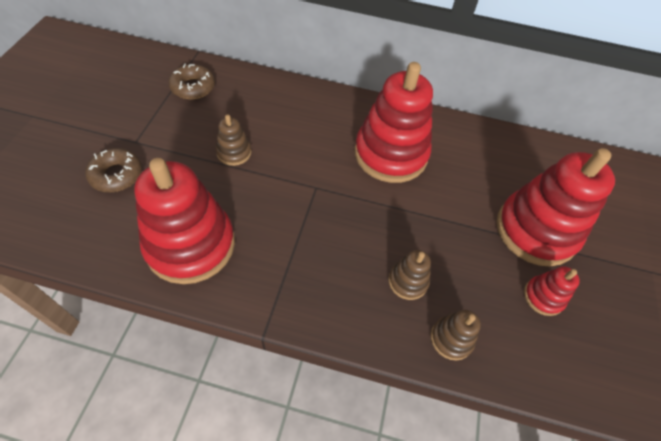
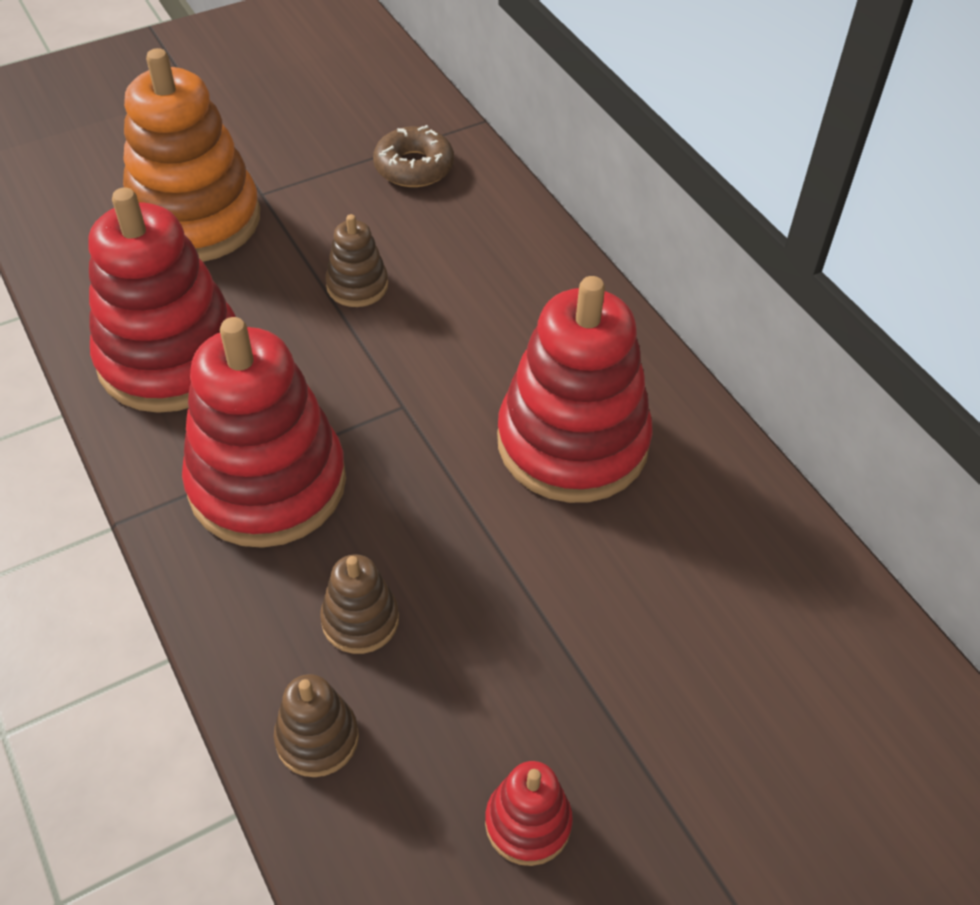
camera: 50 degrees right, 5 degrees down
(116, 175) = (195, 220): brown donut -> orange stacking toy
(536, 231) = (657, 733): red stacking toy -> red stacking toy (267, 483)

